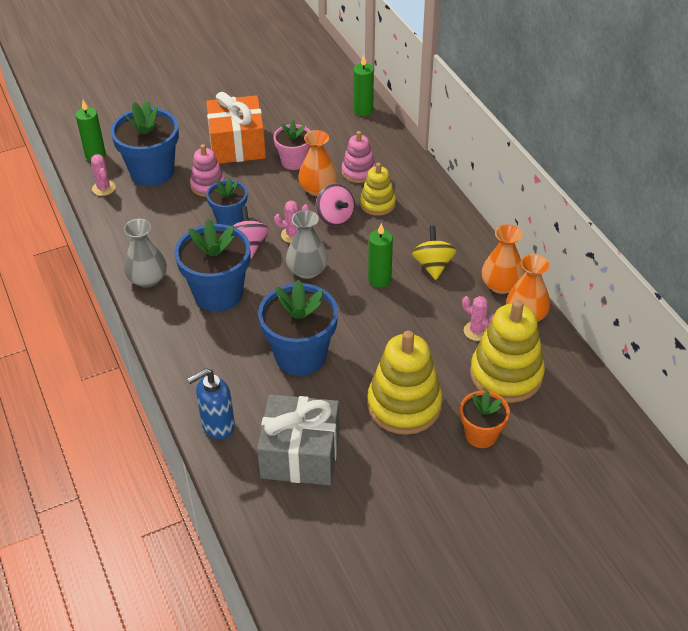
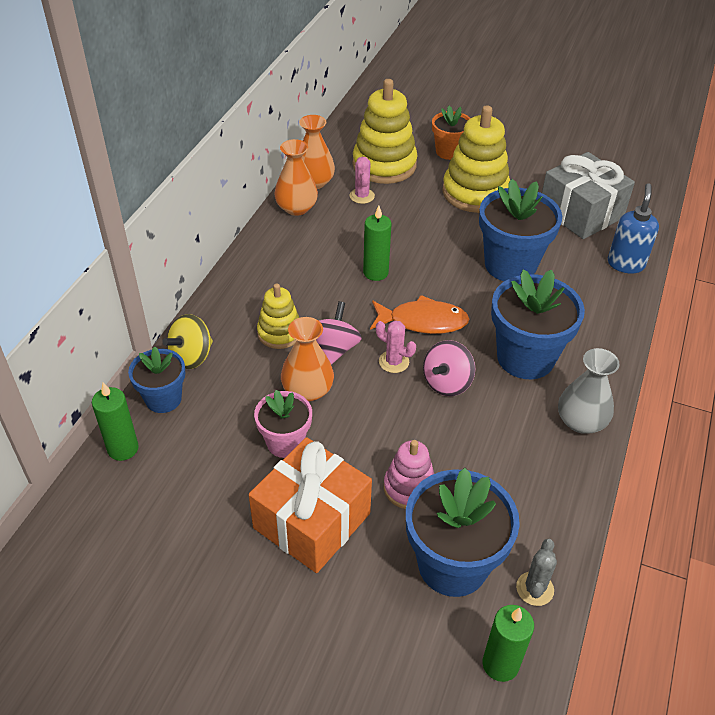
camera: 135 degrees left, 0 degrees up
(103, 188) = (534, 589): pink cactus -> grey cactus
(217, 426) = (625, 264): blue soap dispenser -> blue soap dispenser turned 90 degrees counterclockwise
(229, 219) = (432, 426): blue flower pot -> blue flower pot (163, 399)
(307, 270) = (423, 321): grey vase -> orange fish
(358, 172) = (245, 377): pink stacking toy -> none
(433, 265) = (319, 253): yellow spinning top -> yellow spinning top (191, 356)

